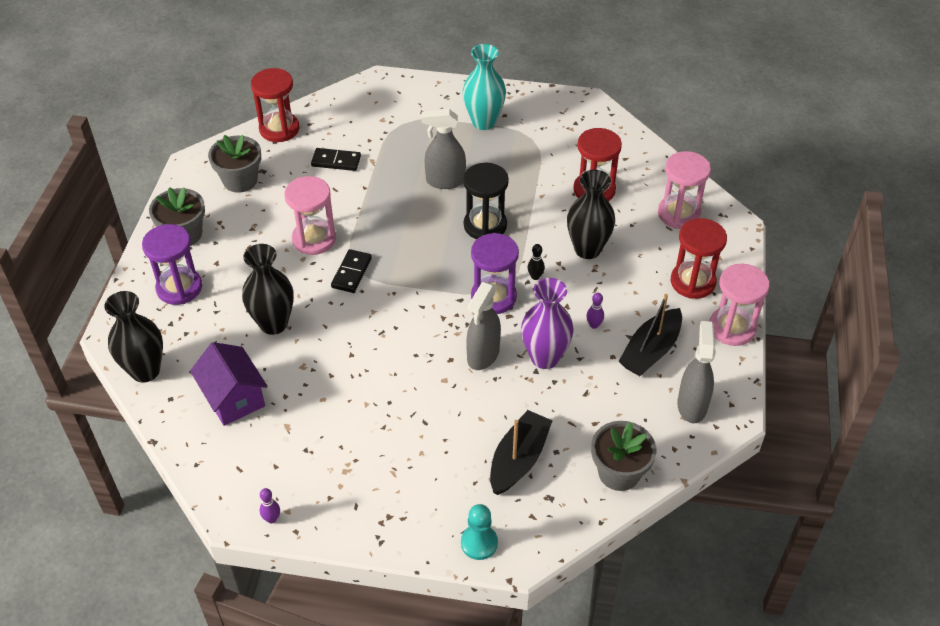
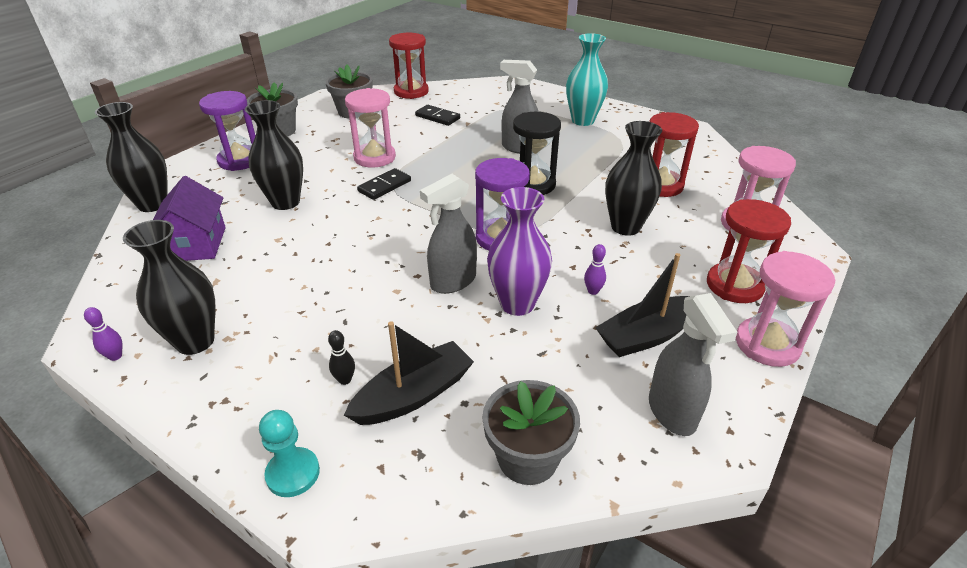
camera: 25 degrees right, 10 degrees down
(323, 483) = (195, 341): none -> black vase
(535, 276) = (555, 233): black bowling pin -> black bowling pin (345, 380)
(692, 405) = (672, 412): grey spray bottle -> grey spray bottle turned 135 degrees clockwise

